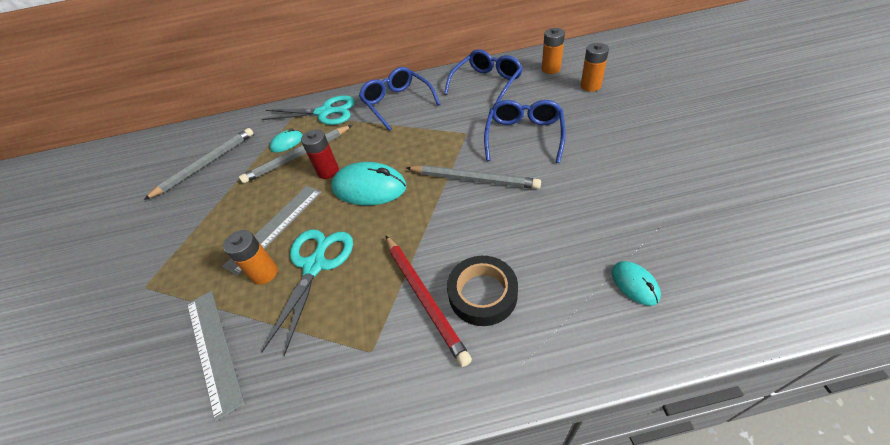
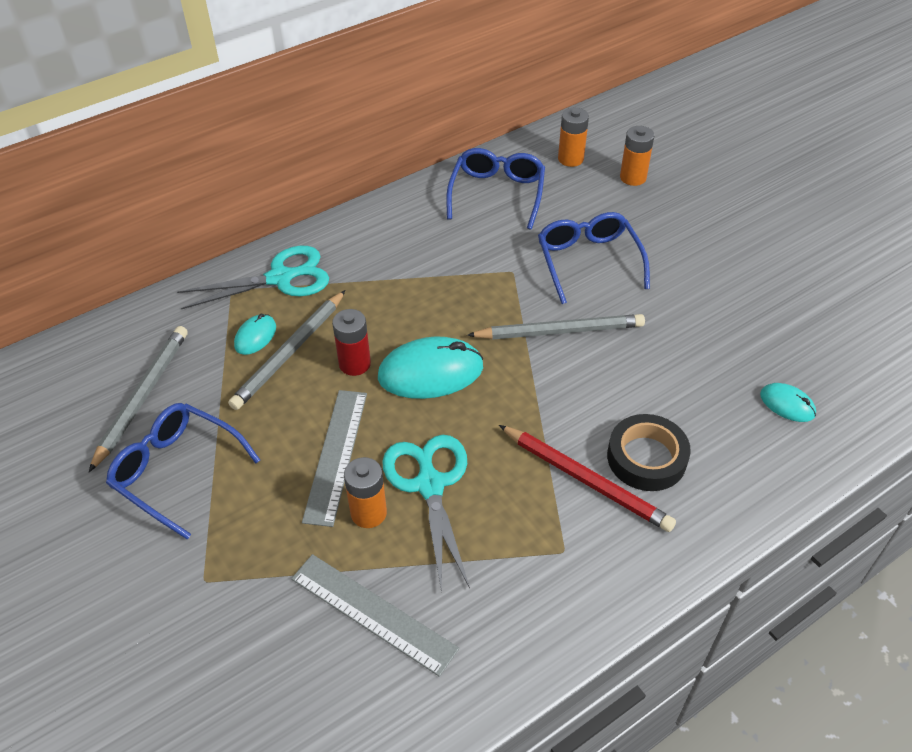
camera: 30 degrees left, 0 degrees up
(397, 103) = (385, 244): blue glasses -> blue glasses (177, 471)

